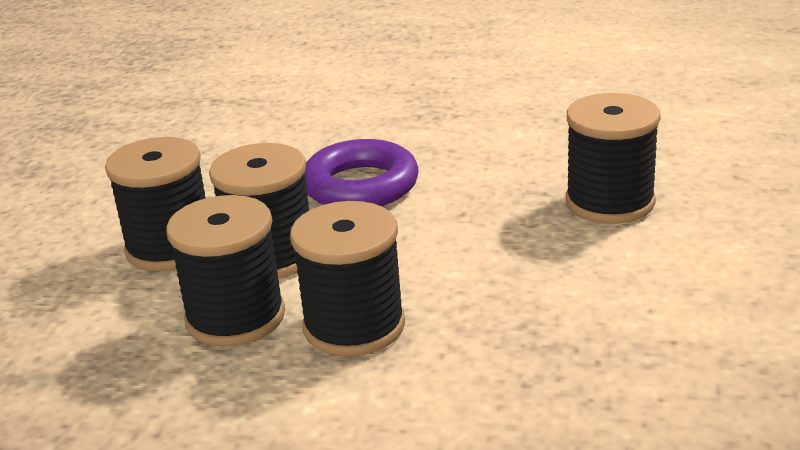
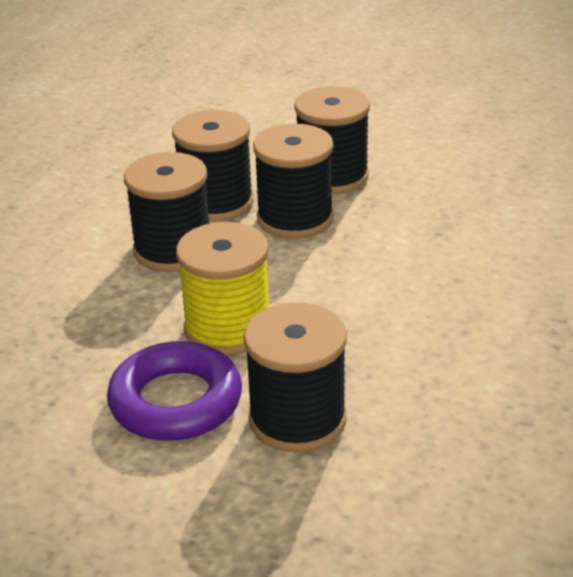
camera: 100 degrees right, 5 degrees up
(361, 186) = (400, 269): purple ring -> purple ring (176, 401)
(496, 259) = (228, 329): none -> yellow spool

